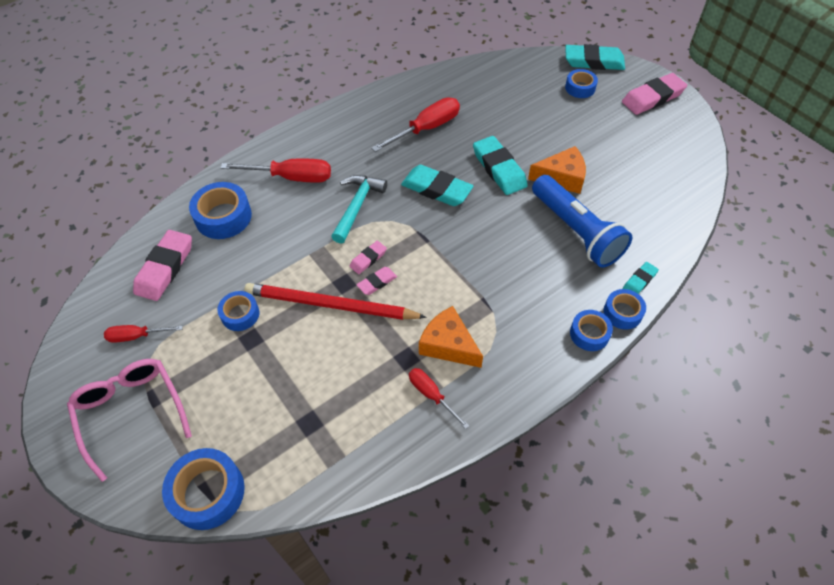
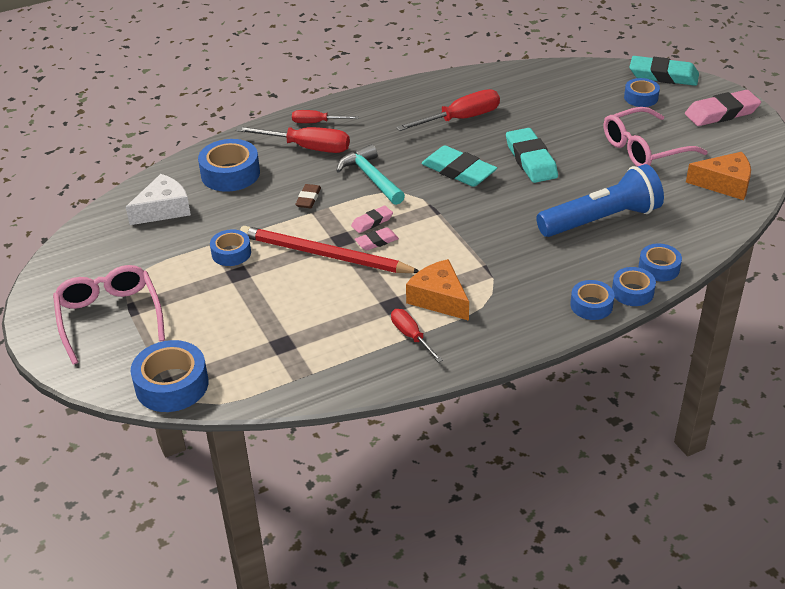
camera: 10 degrees right, 15 degrees down
(136, 336) = (125, 260): red screwdriver -> red screwdriver (317, 122)
(165, 268) = (163, 209): pink eraser -> white cheese
(303, 238) = (308, 199): none -> brown eraser
(357, 206) = (371, 177): turquoise hammer -> turquoise hammer turned 60 degrees counterclockwise
(561, 177) = (598, 173): orange cheese -> orange cheese (724, 184)
(576, 231) = (601, 220): blue flashlight -> blue flashlight turned 90 degrees counterclockwise
(596, 145) = (644, 149): none -> pink glasses
(639, 281) = (659, 268): turquoise eraser -> blue tape

